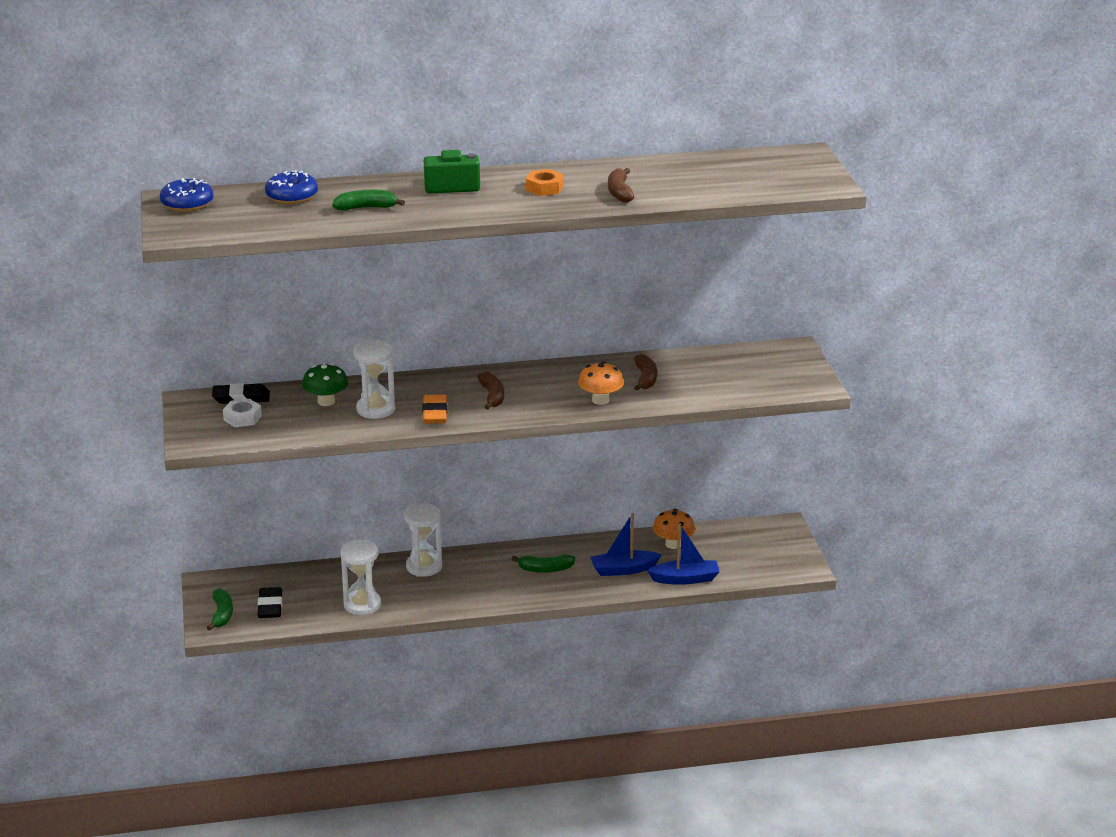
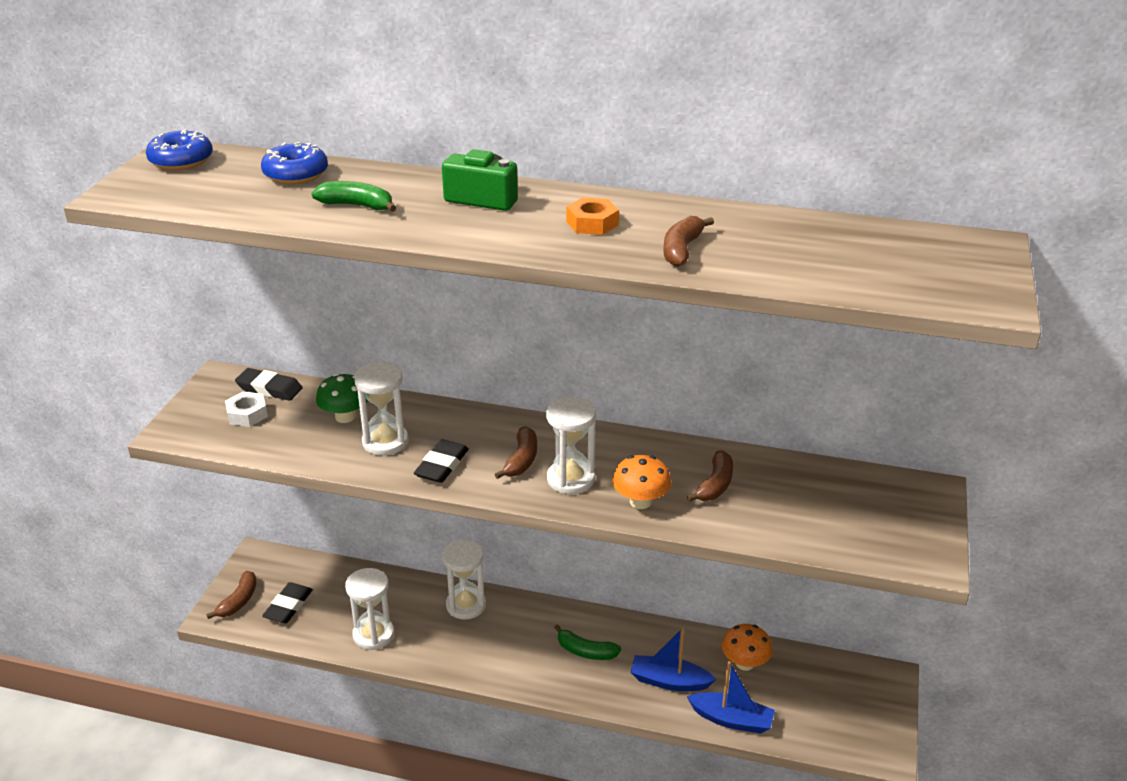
camera: 25 degrees right, 5 degrees up
(222, 614) = (238, 601): green banana -> brown banana
(434, 413) = (442, 465): orange eraser -> black eraser
(539, 399) = (570, 479): none -> white hourglass

